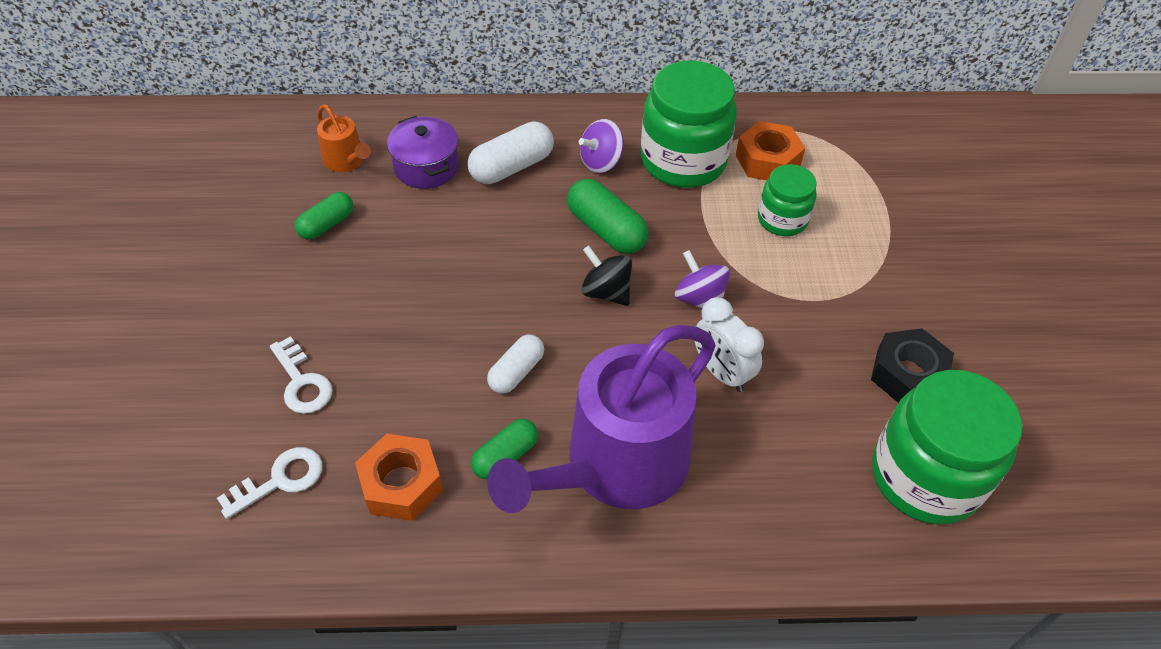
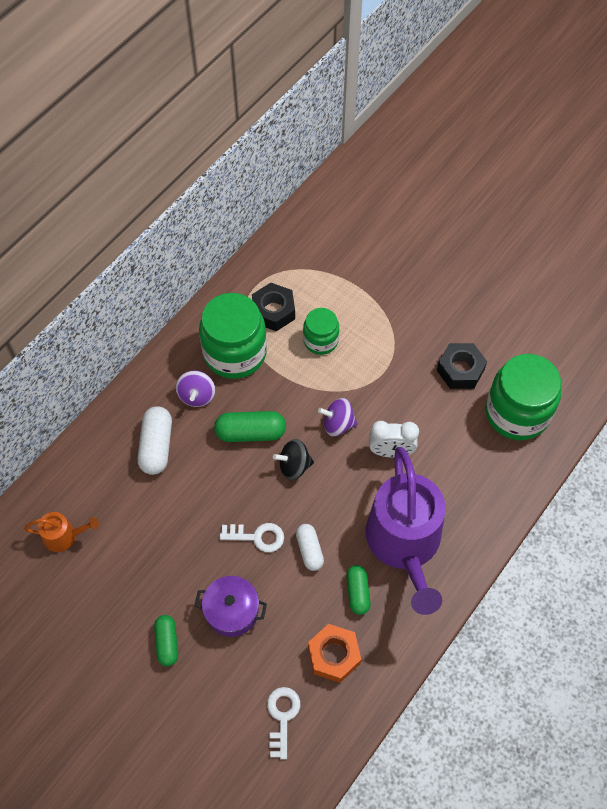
camera: 50 degrees left, 10 degrees up
(302, 382) = (224, 667): white key -> white key (257, 537)
(327, 224) = (111, 581): green capsule -> green capsule (167, 643)
(426, 167) = (112, 493): purple pot -> purple pot (232, 611)
(767, 160) = (273, 311): orange nut -> black nut

